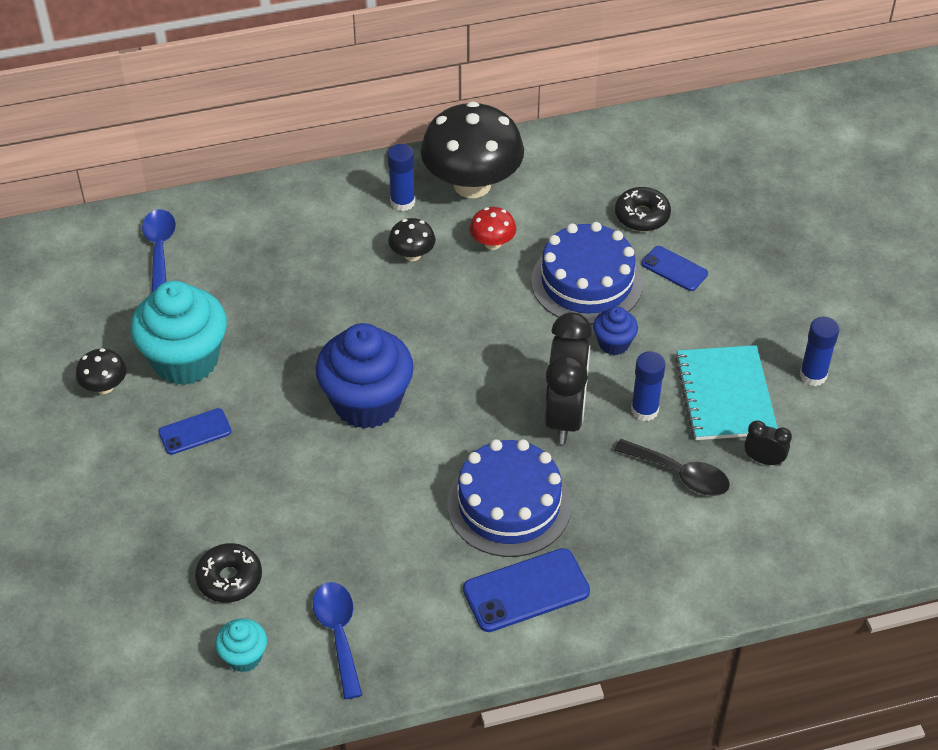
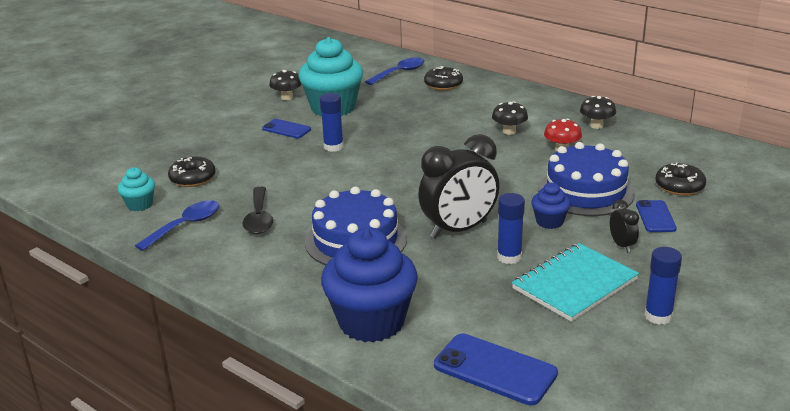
camera: 55 degrees right, 20 degrees down
(239, 233) = (443, 85): none -> black donut
(367, 403) = (374, 164): blue cupcake -> blue cupcake (371, 322)
(402, 202) = (544, 113): blue glue stick -> blue glue stick (333, 147)
(472, 185) = (596, 126): black mushroom -> black mushroom, size x0.45
(526, 591) = (290, 275): blue phone -> blue phone (495, 370)
(680, 474) = (472, 295): black spoon -> black spoon (259, 218)
(763, 460) = (538, 327): black clock -> black clock (622, 245)

